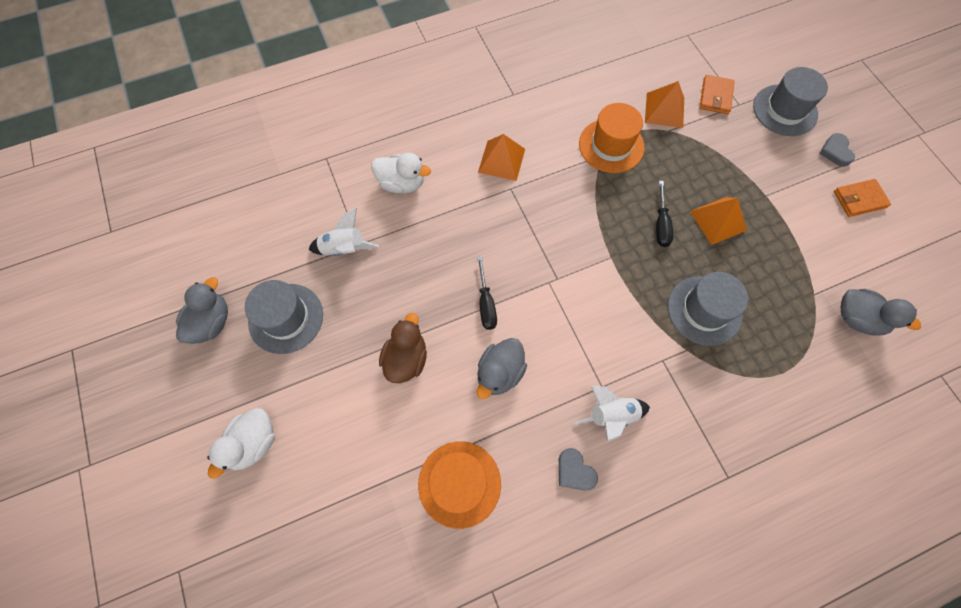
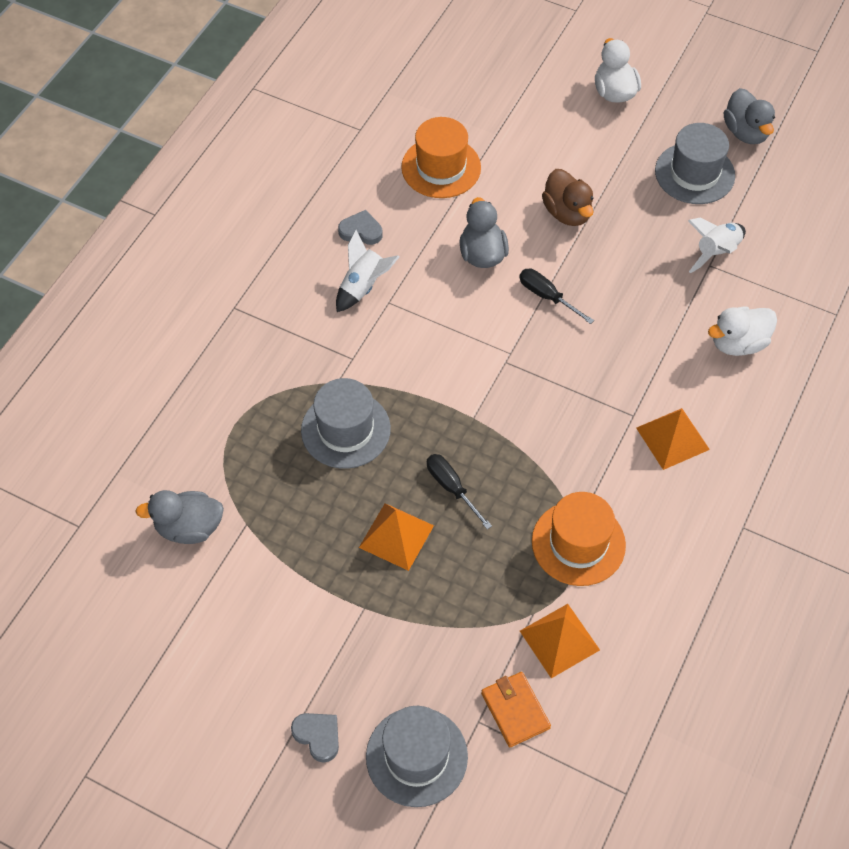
camera: 140 degrees right, 10 degrees down
(859, 199) = (255, 683): orange wallet -> none

